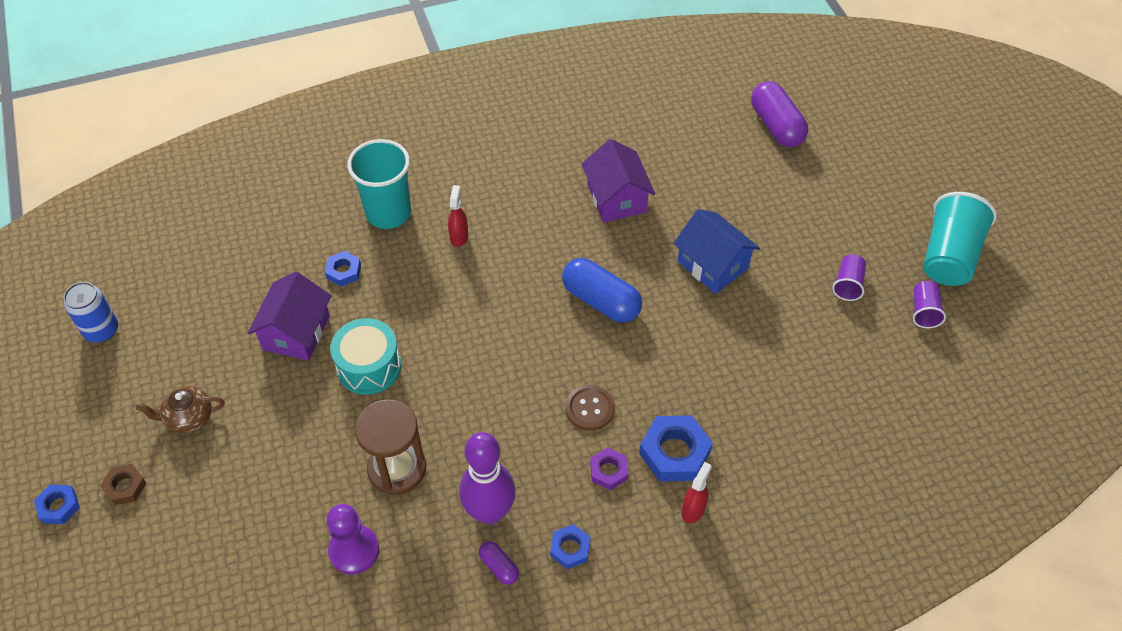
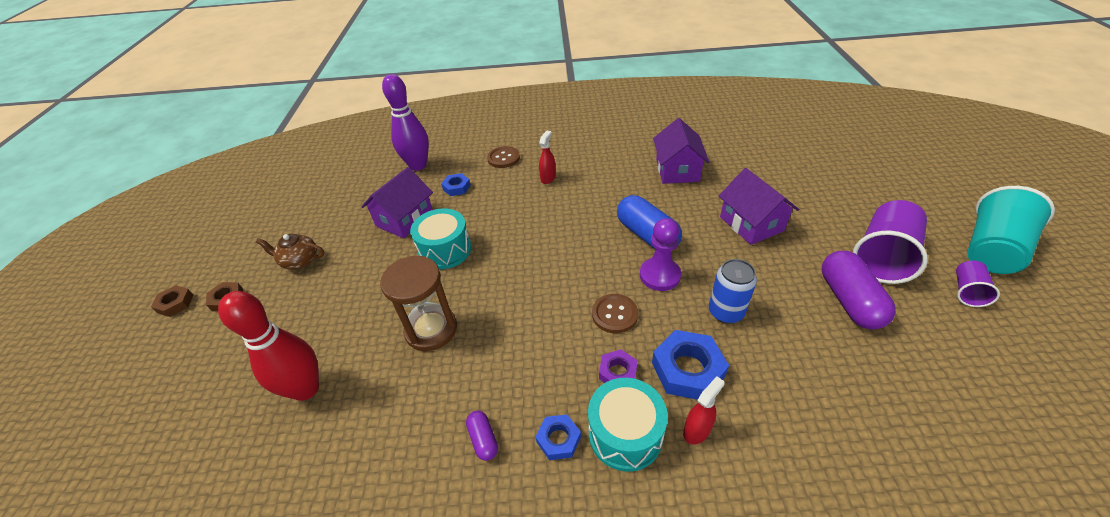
camera: 20 degrees right, 10 degrees down
(59, 506) = (175, 303): blue nut -> brown nut
(101, 330) = (281, 198): blue can -> blue can (725, 312)
(289, 564) = (306, 389): none -> red bowling pin
(354, 550) = (363, 390): purple pawn -> purple pawn (659, 275)
(388, 213) = (503, 158): turquoise cup -> brown button
(489, 512) = (494, 384): purple bowling pin -> purple bowling pin (418, 165)
(630, 528) = (625, 434): none -> turquoise drum
(712, 265) = (751, 224): blue house -> purple house
(776, 126) = (819, 141): purple capsule -> purple capsule (849, 300)
(848, 284) = (882, 257): purple cup -> purple cup, size x1.99

